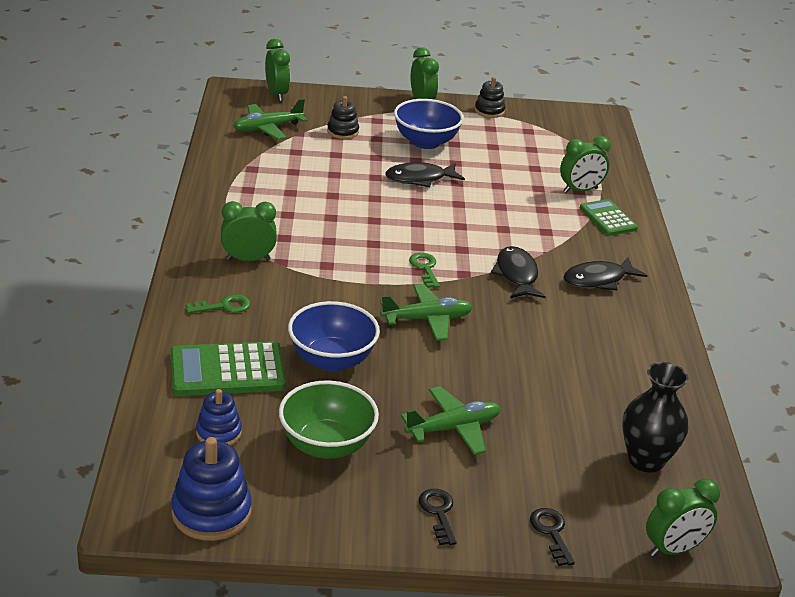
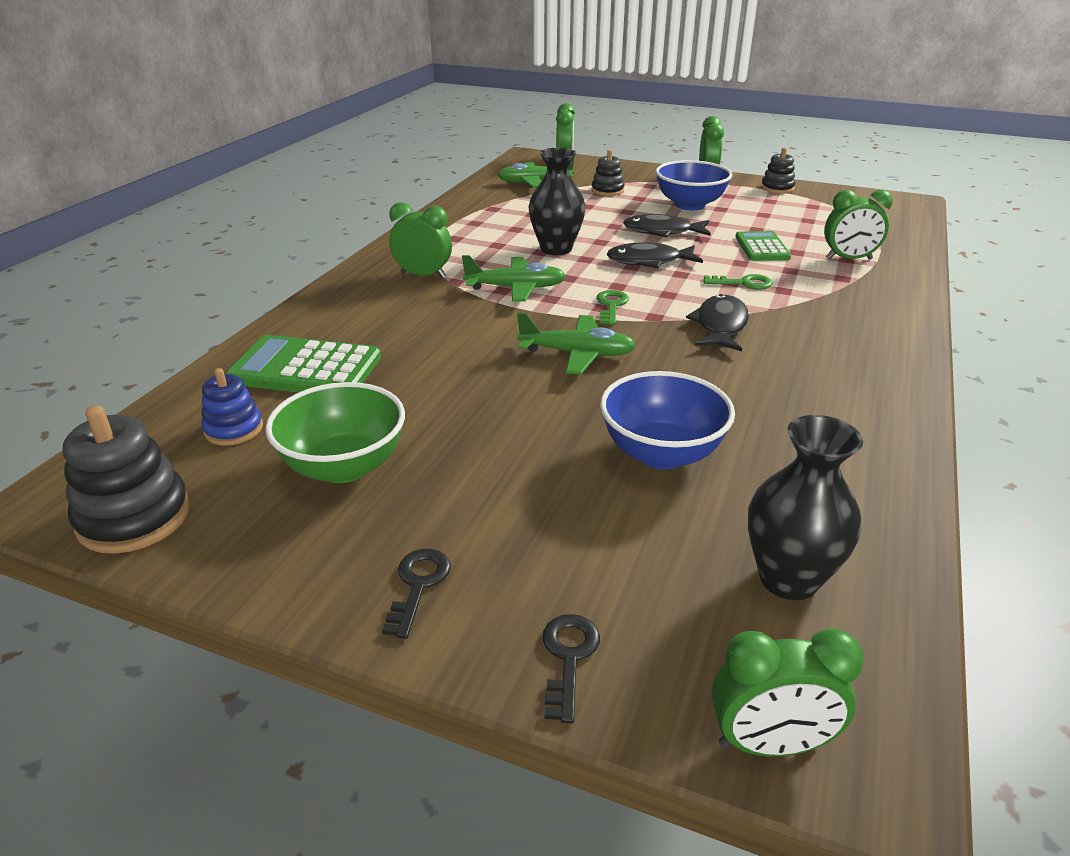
camera: 25 degrees right, 0 degrees up
(211, 512) = (134, 517): blue stacking toy -> black stacking toy
(224, 306) = (360, 310): green key -> green key (743, 283)
(332, 360) = (431, 377): blue bowl -> blue bowl (661, 453)
(342, 212) = (556, 249): none -> black vase
(453, 428) = (522, 477): green plane -> green plane (516, 288)
(598, 280) = (827, 344): black fish -> black fish (648, 261)
(608, 218) = (871, 287): green calculator -> green calculator (762, 247)

